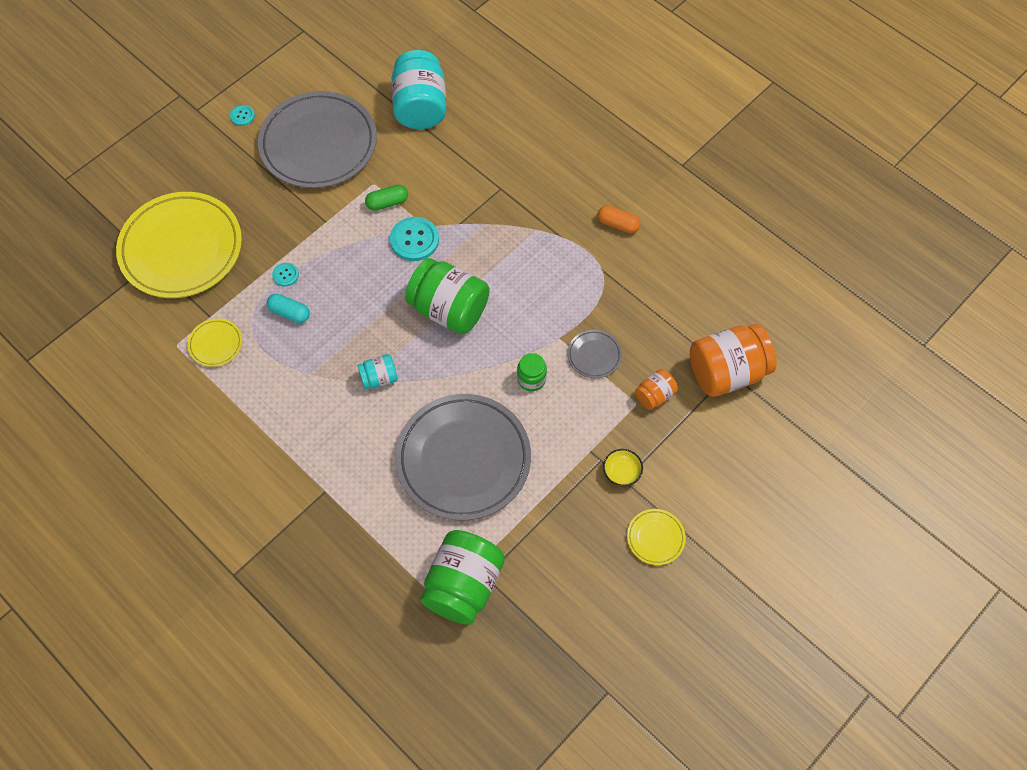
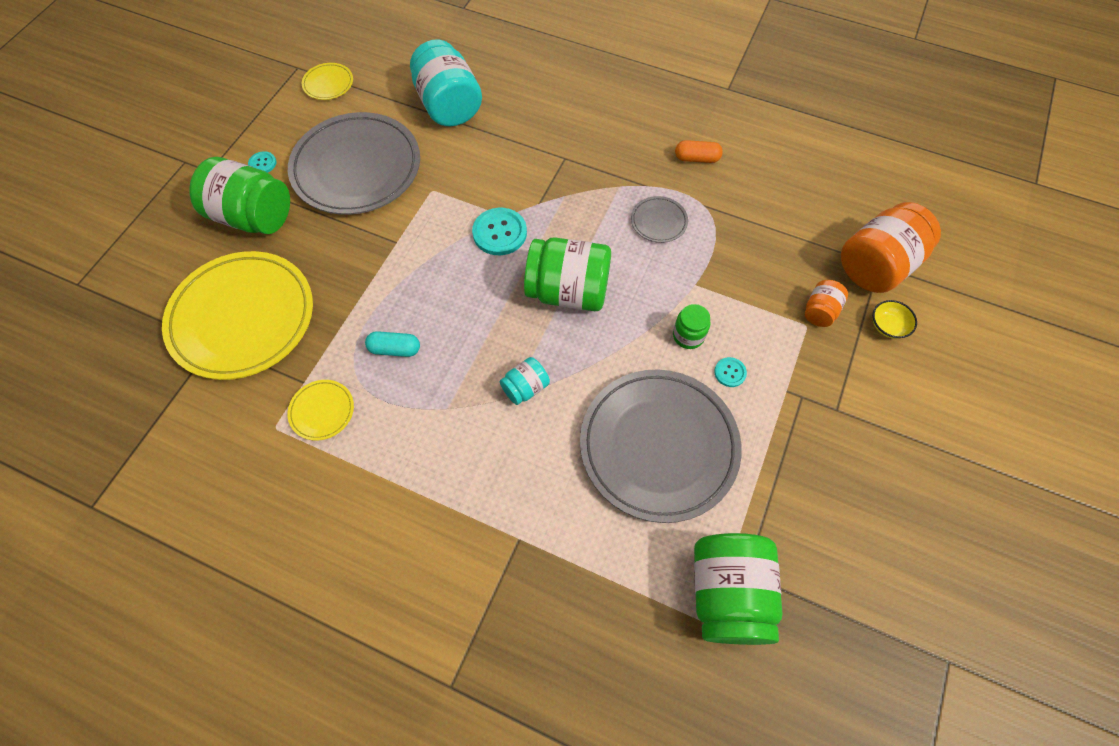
camera: 20 degrees left, 0 degrees up
(218, 162) = (253, 216): none -> green jar
(285, 275) = (374, 310): turquoise button -> turquoise button (730, 372)
(387, 203) = (455, 204): green capsule -> none
(594, 355) = (739, 291): grey plate -> grey plate (658, 221)
(621, 472) = (830, 402): yellow bowl -> yellow bowl (888, 326)
(655, 538) = (902, 460): yellow plate -> yellow plate (328, 84)

